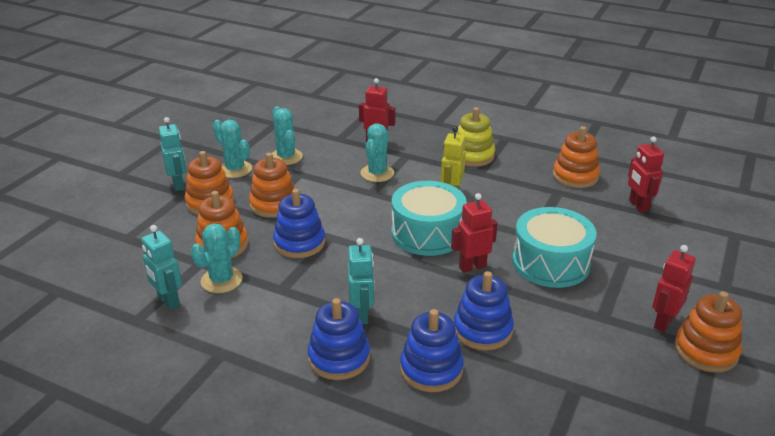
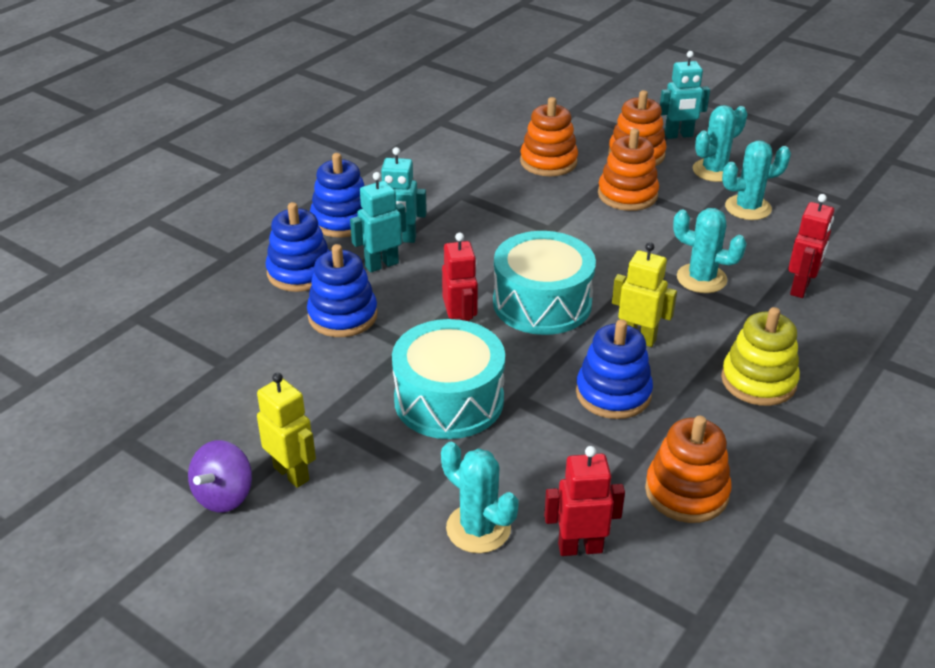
camera: 100 degrees right, 5 degrees up
(168, 301) = (461, 135): turquoise robot -> turquoise robot (381, 264)
(221, 280) = (485, 161): turquoise cactus -> turquoise cactus (478, 528)
(299, 243) = (541, 208): blue stacking toy -> blue stacking toy (613, 393)
(663, 322) = (291, 473): red robot -> yellow robot
(705, 351) = (224, 495): orange stacking toy -> purple spinning top

